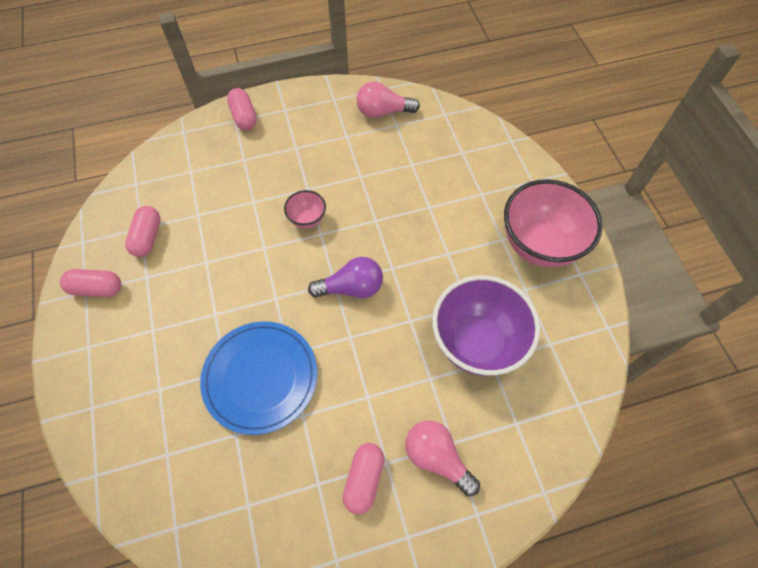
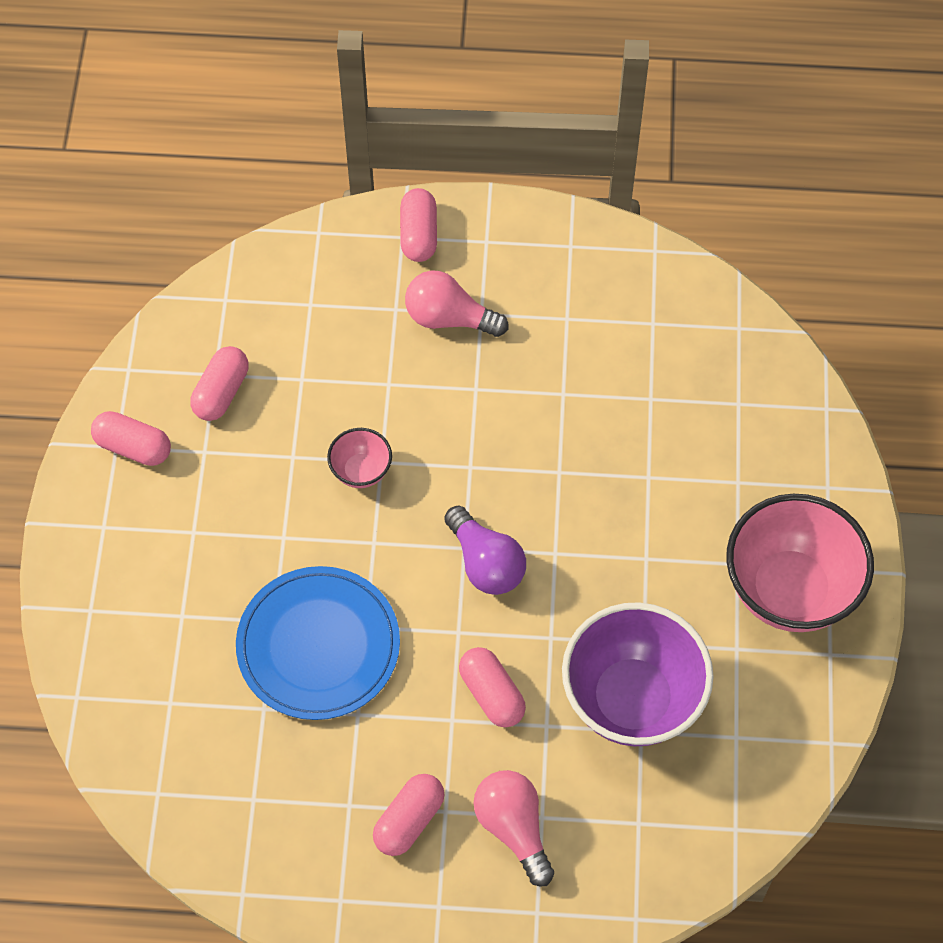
camera: 20 degrees right, 0 degrees up
(307, 219) = (458, 438): pink bowl -> pink bowl (361, 471)
(351, 288) = (485, 563): purple light bulb -> purple light bulb turned 45 degrees clockwise
(383, 112) = (641, 293): pink light bulb -> pink light bulb (449, 318)
(387, 370) = (491, 694): none -> pink capsule

